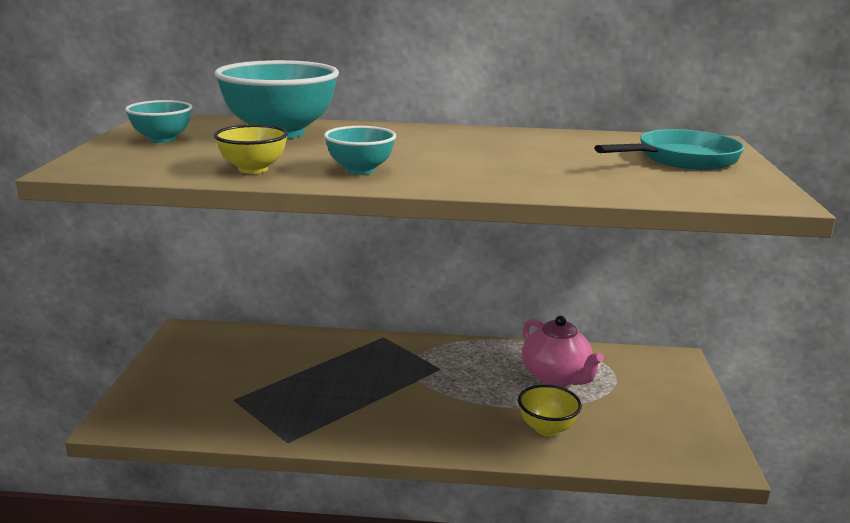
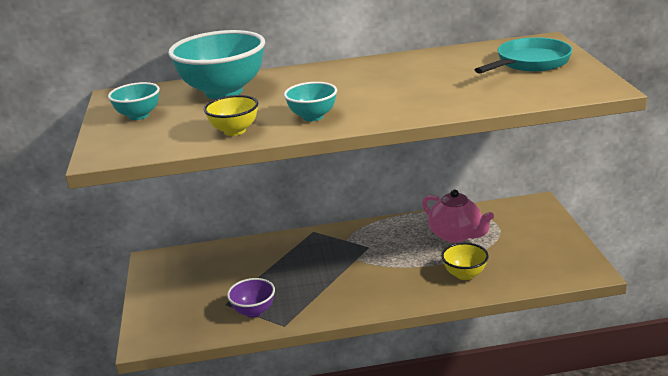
camera: 10 degrees left, 5 degrees up
(261, 416) = (254, 311): none -> purple bowl

